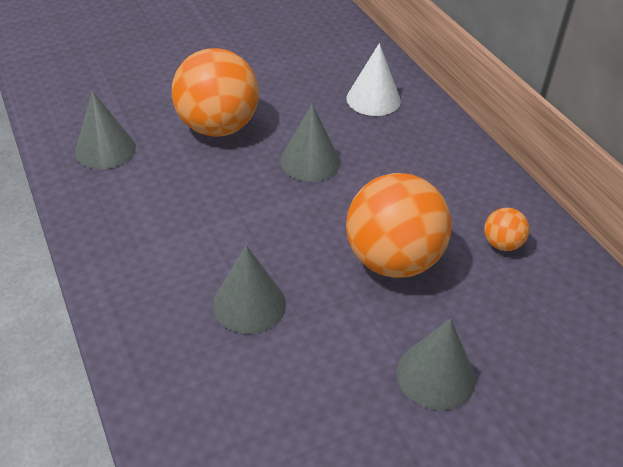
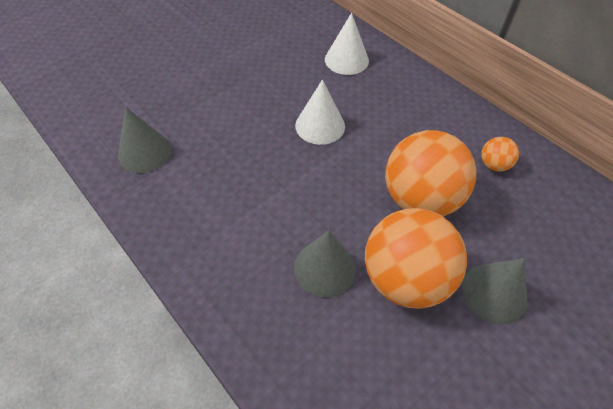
camera: 15 degrees left, 10 degrees up
(218, 127) = (233, 111): orange ball -> orange ball (405, 279)
(310, 161) = (320, 125): grey cone -> white cone

